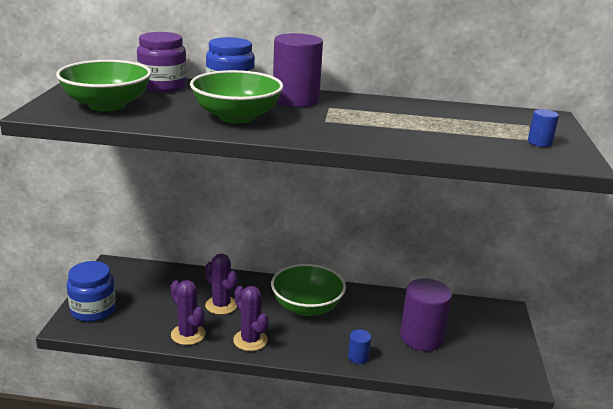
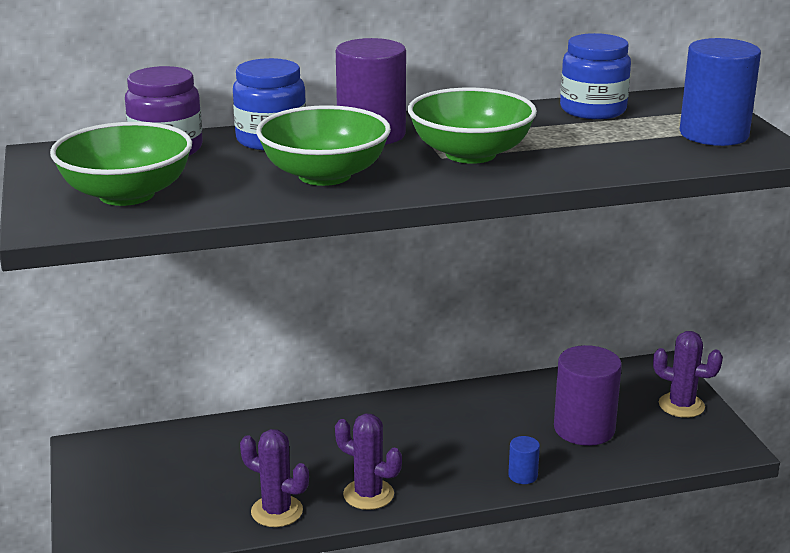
camera: 20 degrees left, 0 degrees up
(93, 310) = (110, 518): blue jar -> blue jar (593, 110)
(221, 305) = (293, 460): purple cactus -> purple cactus (681, 405)
(307, 307) = (412, 430): green bowl -> green bowl (470, 154)
(539, 142) = (714, 134): blue cylinder -> blue cylinder, size x2.20

